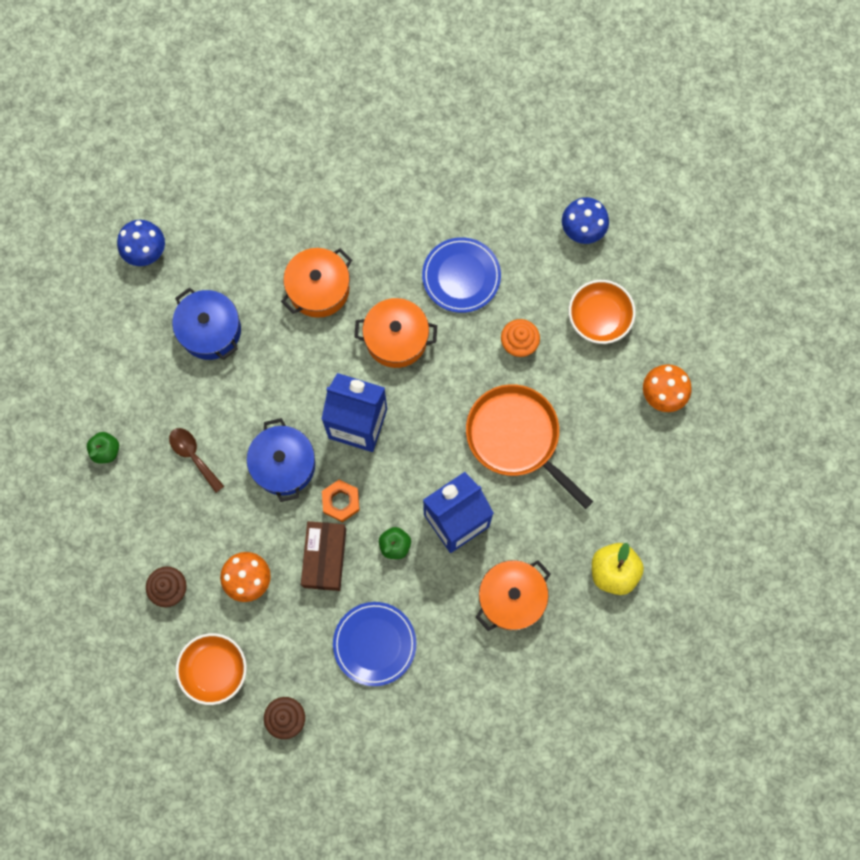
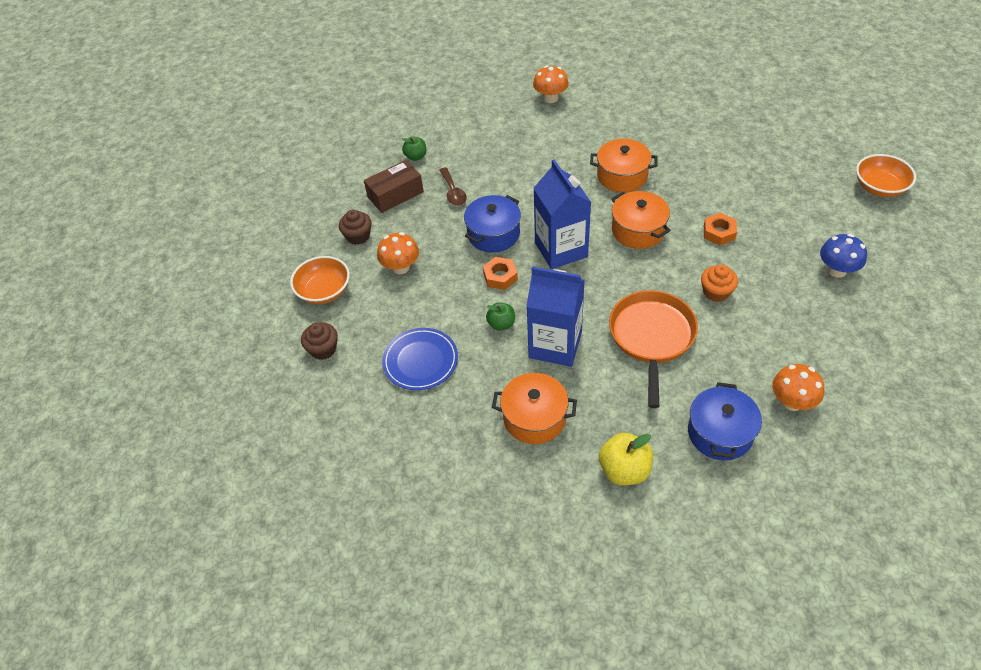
camera: 55 degrees right, 25 degrees down
(145, 251) = (550, 98): blue mushroom -> orange mushroom
(193, 456) = (453, 192): brown spoon -> brown spoon turned 150 degrees clockwise
(210, 330) = (537, 150): blue pot -> blue pot (720, 433)
(324, 558) = (454, 294): brown box -> brown box (395, 194)
(461, 276) = (719, 232): blue plate -> orange nut
(599, 318) = (792, 323): orange bowl -> orange bowl (879, 187)

